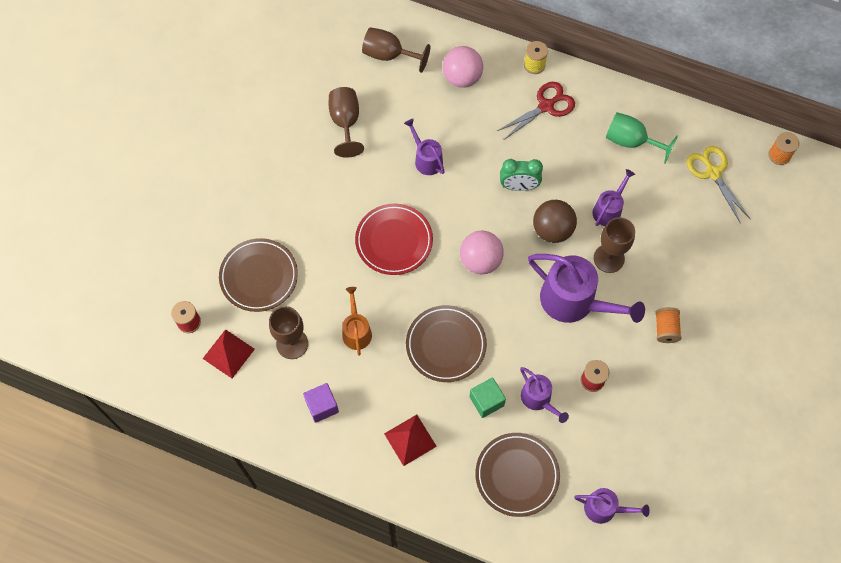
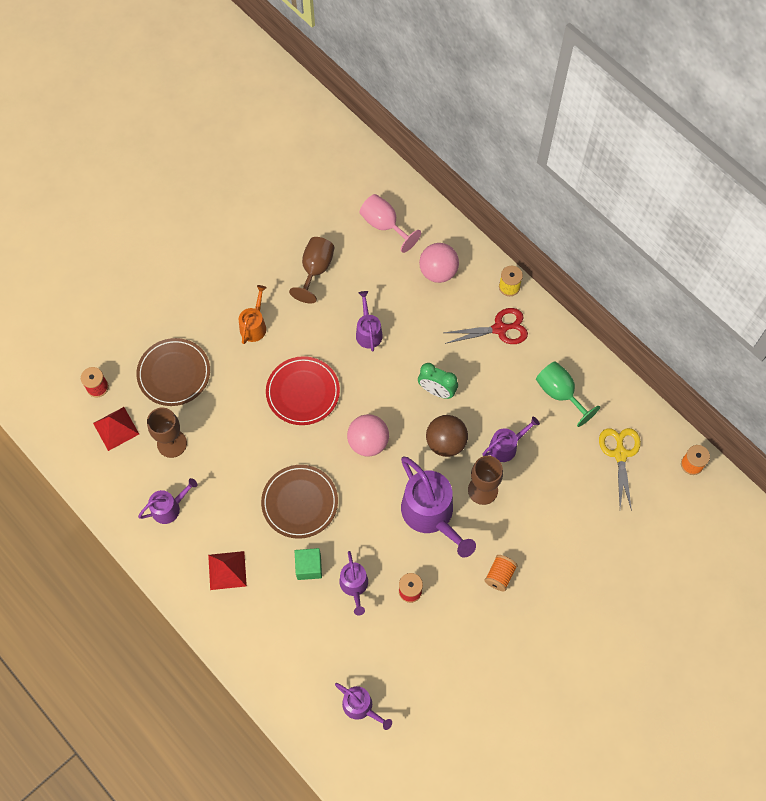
camera: 25 degrees right, 0 degrees up
(322, 406) = (169, 508): purple cube -> purple watering can
(356, 331) = (230, 457): orange watering can -> orange watering can (254, 326)
(389, 55) = (384, 225): brown goblet -> pink goblet
(517, 475) = (301, 642): brown plate -> none

